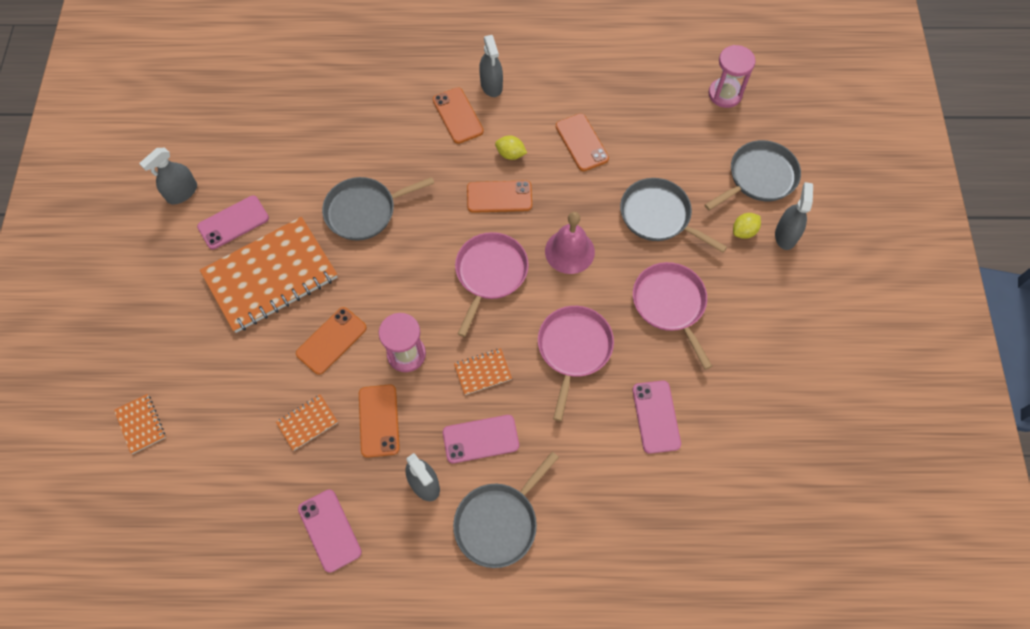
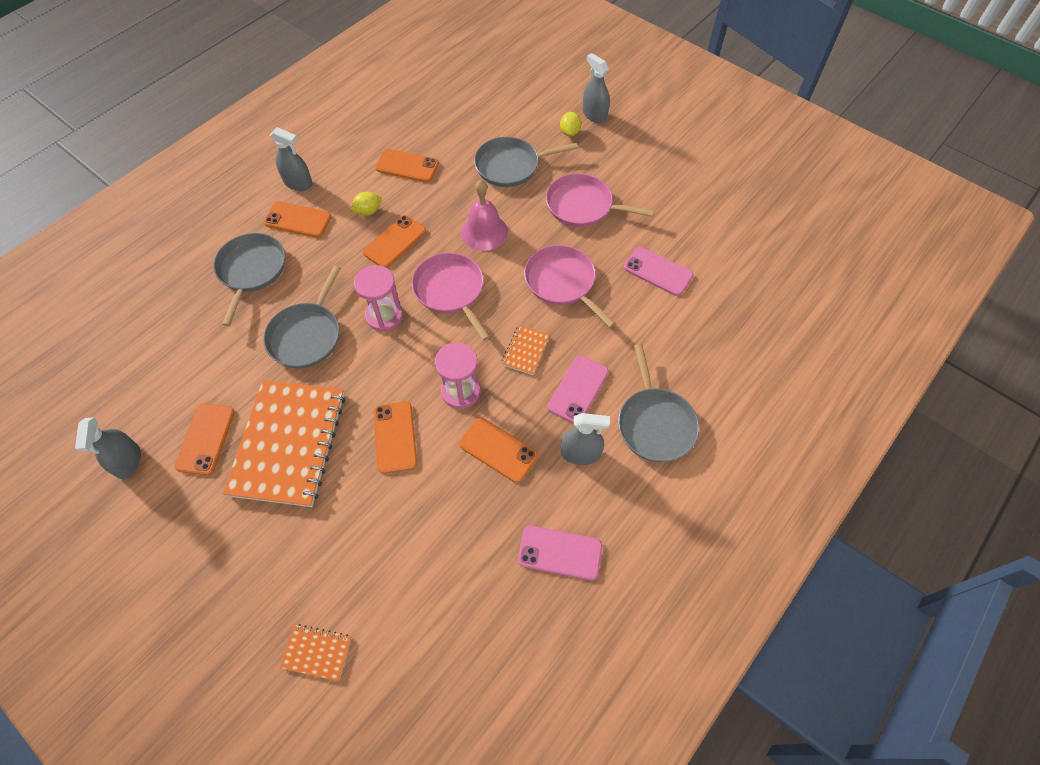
camera: 50 degrees left, 5 degrees down
(233, 222) = (206, 439): pink phone -> orange phone
(307, 423) = (450, 505): orange notebook -> none
(725, 94) = (460, 71): pink hourglass -> pink hourglass (384, 316)
(759, 177) = (539, 98): grey pan -> grey pan (251, 271)

